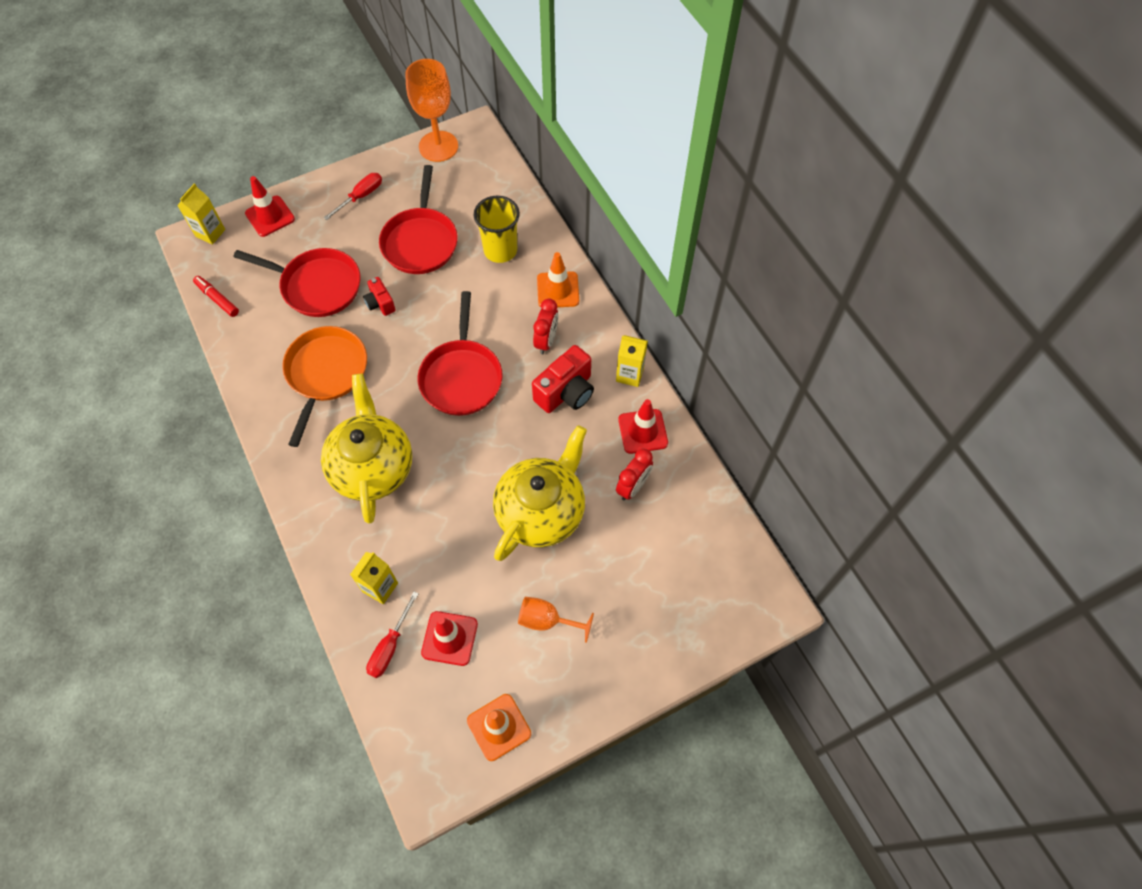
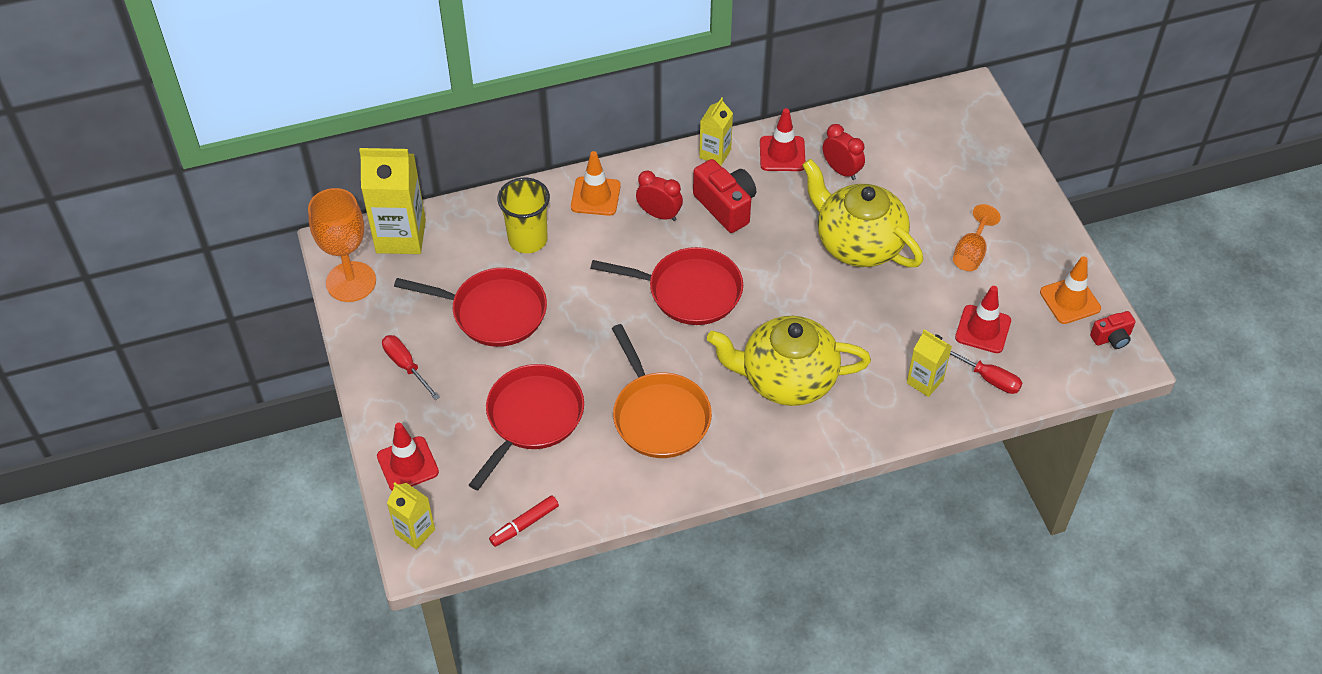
camera: 80 degrees left, 10 degrees down
(326, 373) = (659, 415): orange pan -> orange pan turned 135 degrees counterclockwise
(380, 303) = (573, 357): red camera -> red camera (1111, 338)
(489, 167) = (401, 236): none -> yellow carton

